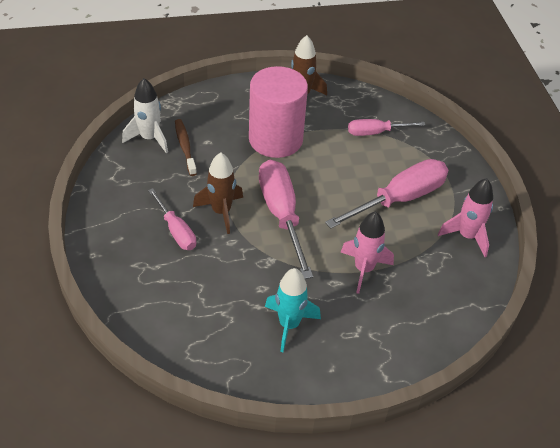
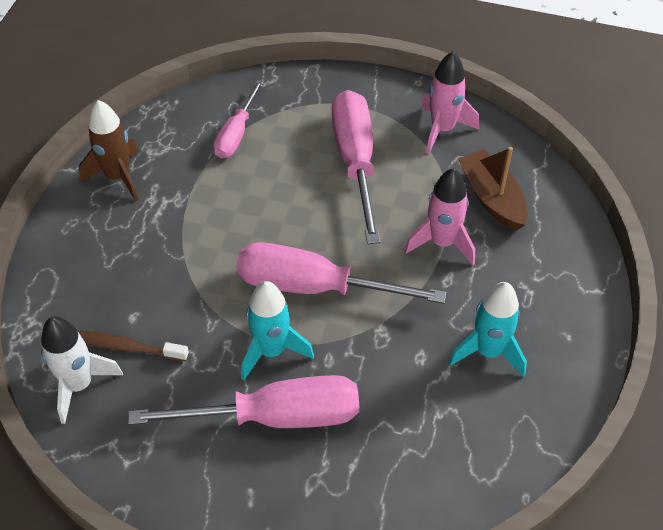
camera: 60 degrees left, 5 degrees up
(176, 231) = (276, 416): pink screwdriver -> pink screwdriver, size x1.72
(221, 212) = (272, 351): brown rocket -> turquoise rocket
(275, 139) = (180, 238): pink cylinder -> none
(425, 285) = (492, 198): none -> brown boat

